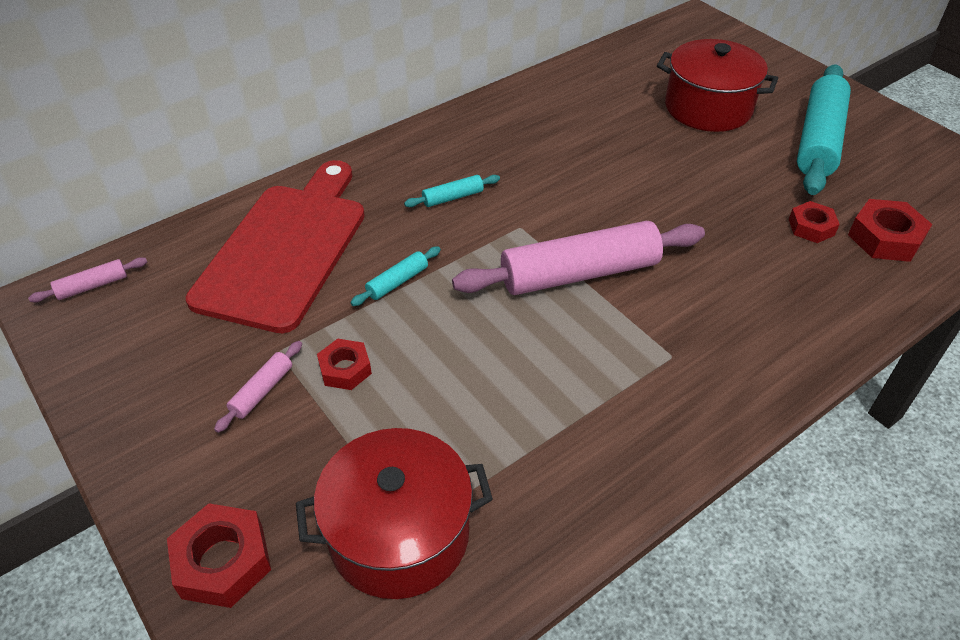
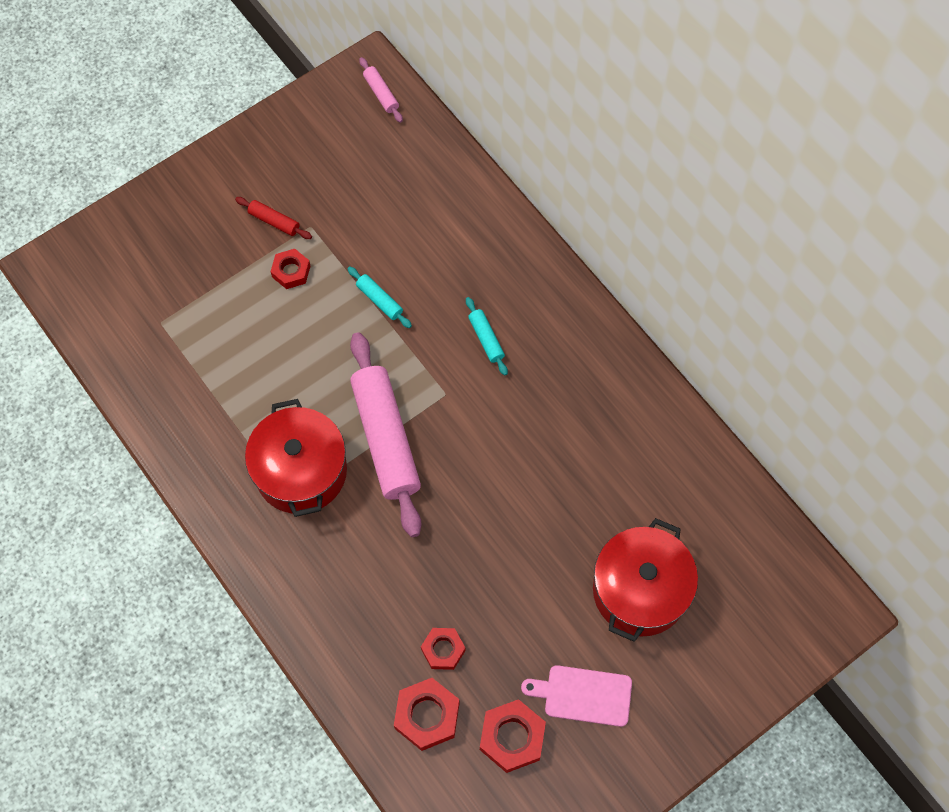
camera: 90 degrees right, 20 degrees up
(223, 561) = (147, 221): red nut -> red nut (512, 737)
(262, 391) = (274, 221): pink rolling pin -> red rolling pin
(286, 249) = (419, 216): red cutting board -> none
(399, 534) = (156, 315): red pot -> red pot (301, 471)
(818, 140) = (583, 695): turquoise rolling pin -> pink cutting board

